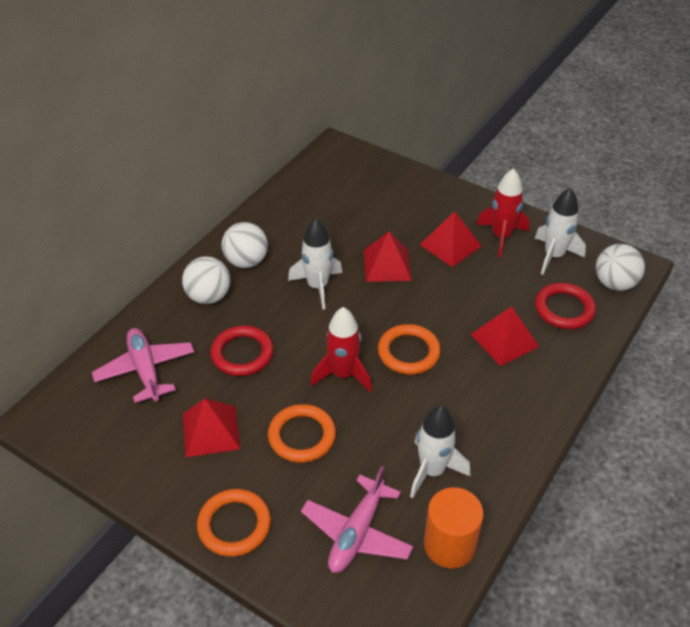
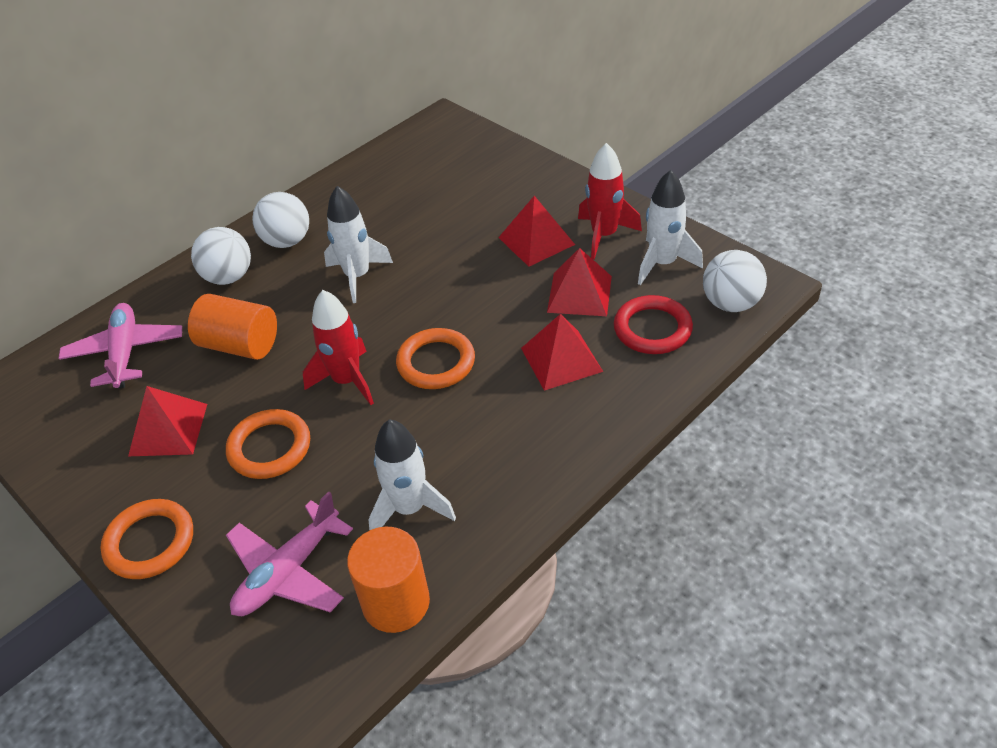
camera: 15 degrees right, 0 degrees up
(242, 354) = (240, 345): red ring -> orange cylinder
(387, 265) = (450, 258): red pyramid -> red pyramid (579, 294)

